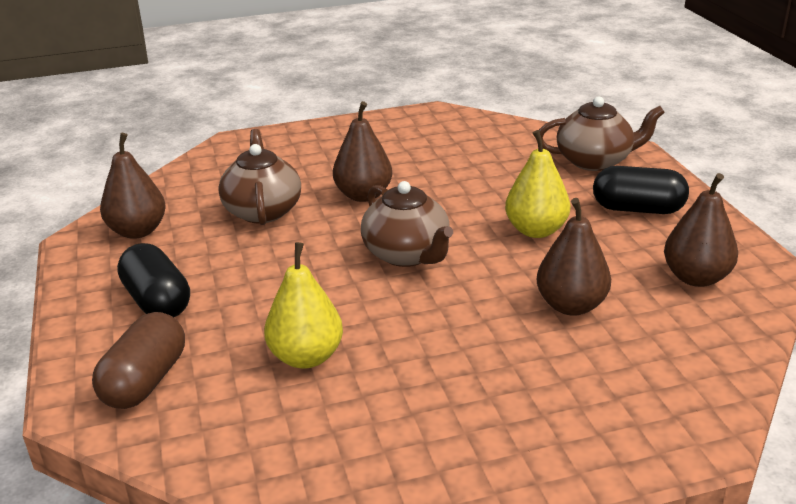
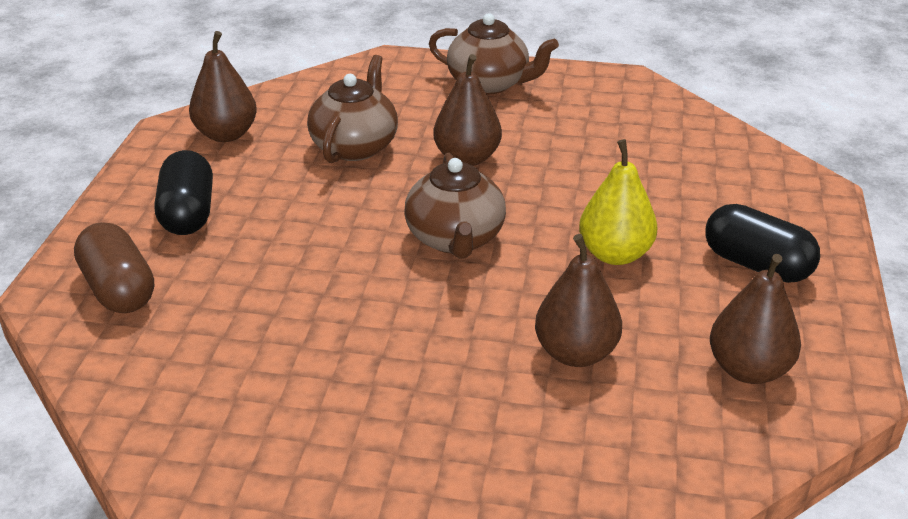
camera: 25 degrees right, 5 degrees up
(145, 381) = (119, 289): brown capsule -> brown capsule turned 75 degrees counterclockwise
(306, 357) = (271, 316): yellow pear -> none
(595, 161) = (760, 190): brown teapot -> brown teapot (489, 84)

